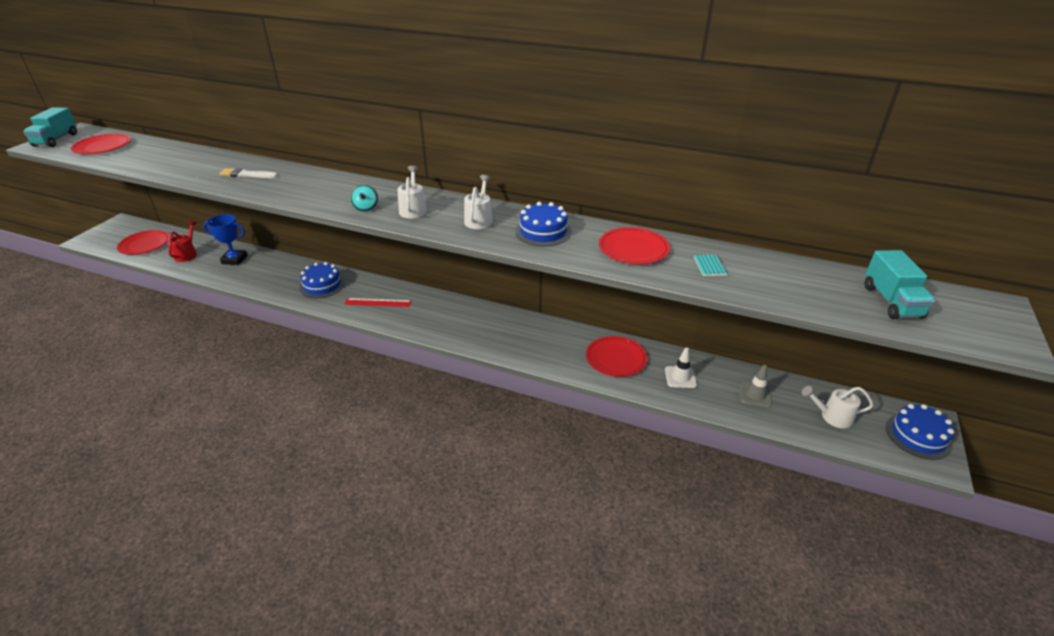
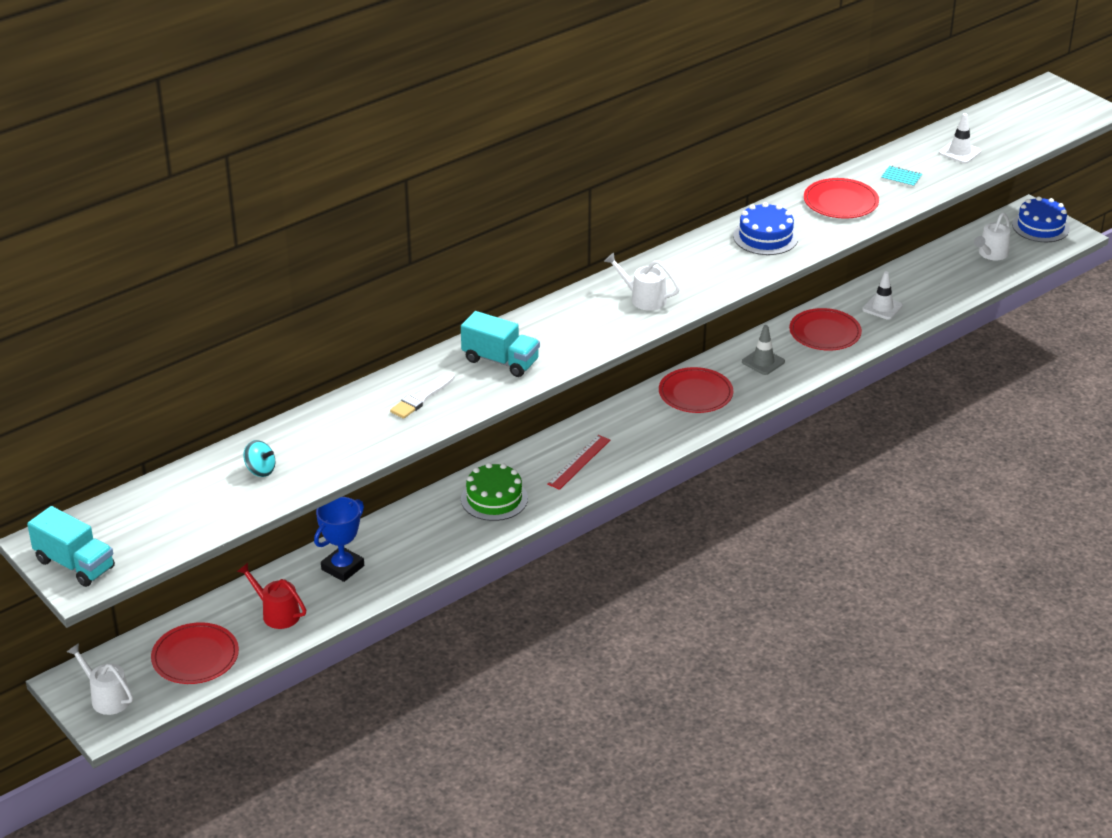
camera: 60 degrees left, 0 degrees up
(102, 146) = (165, 517): red plate -> red plate (695, 393)
(322, 285) = (494, 499): blue cake -> green cake
(366, 208) = (611, 328): turquoise spinning top -> turquoise spinning top (260, 470)
(479, 219) = (706, 265): white watering can -> white watering can (106, 697)
(755, 395) = (936, 279): grey traffic cone -> grey traffic cone (763, 362)
(796, 284) = (960, 152): none -> white traffic cone
(891, 301) = (1013, 125): turquoise truck -> turquoise truck (500, 361)

